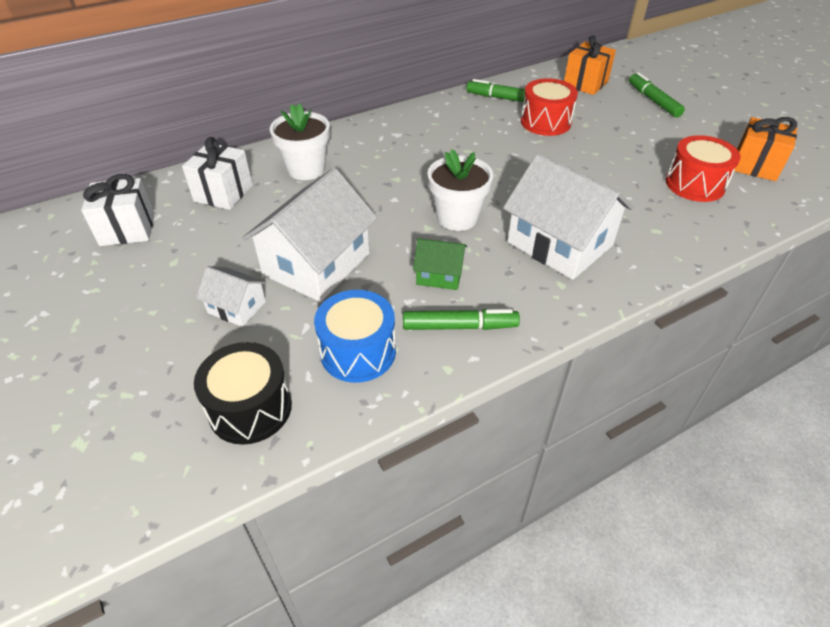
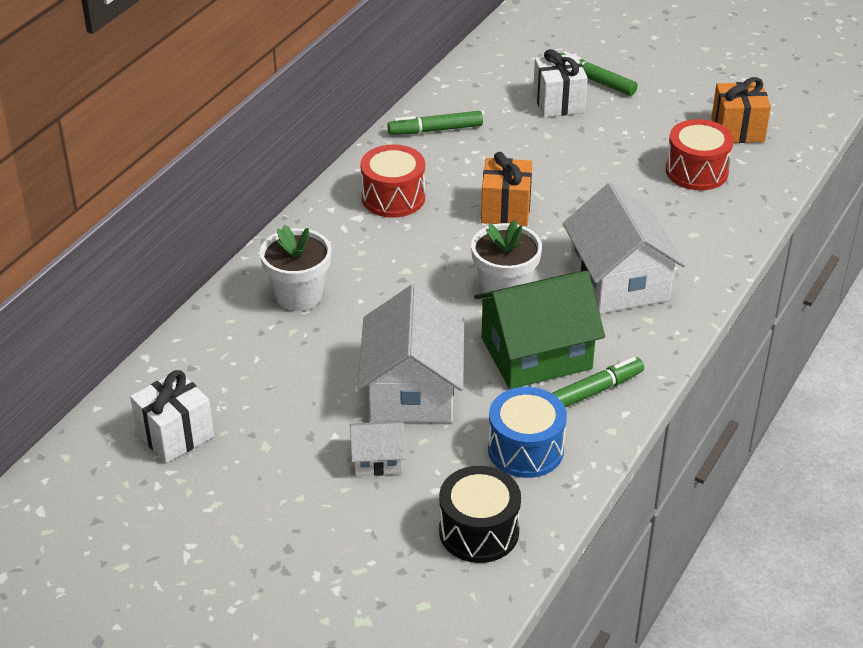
camera: 30 degrees left, 5 degrees down
(223, 193) = (236, 356): white gift -> white gift (558, 102)
(439, 275) = (536, 353): green house -> green house, size x2.03
(545, 122) = (504, 146): red drum -> red drum (393, 197)
(559, 244) = (619, 281): white house -> white house turned 60 degrees clockwise
(585, 83) = (509, 79): orange gift -> orange gift (505, 210)

